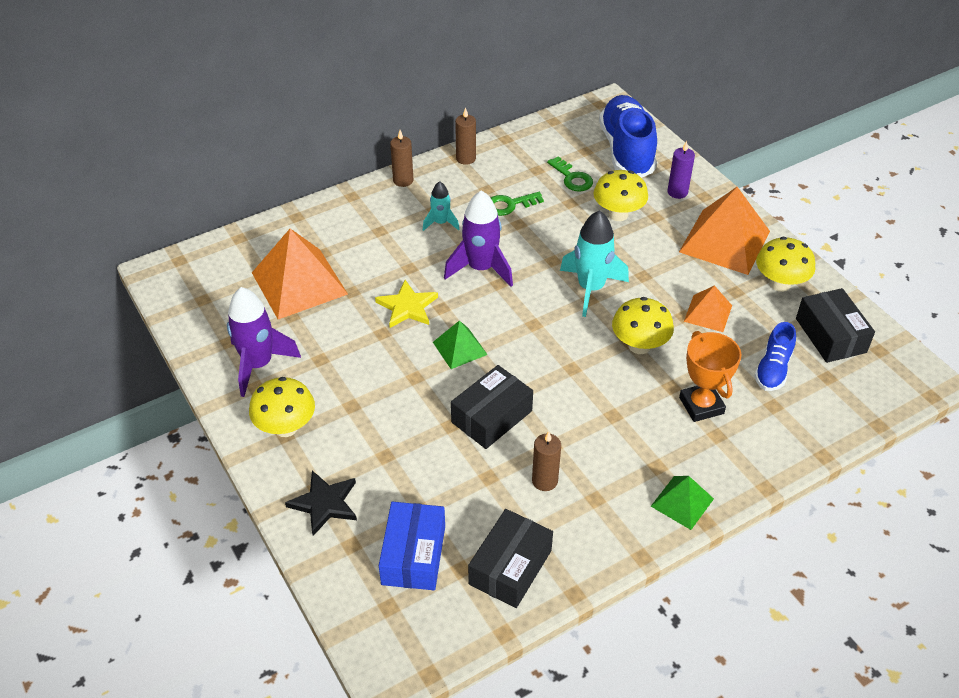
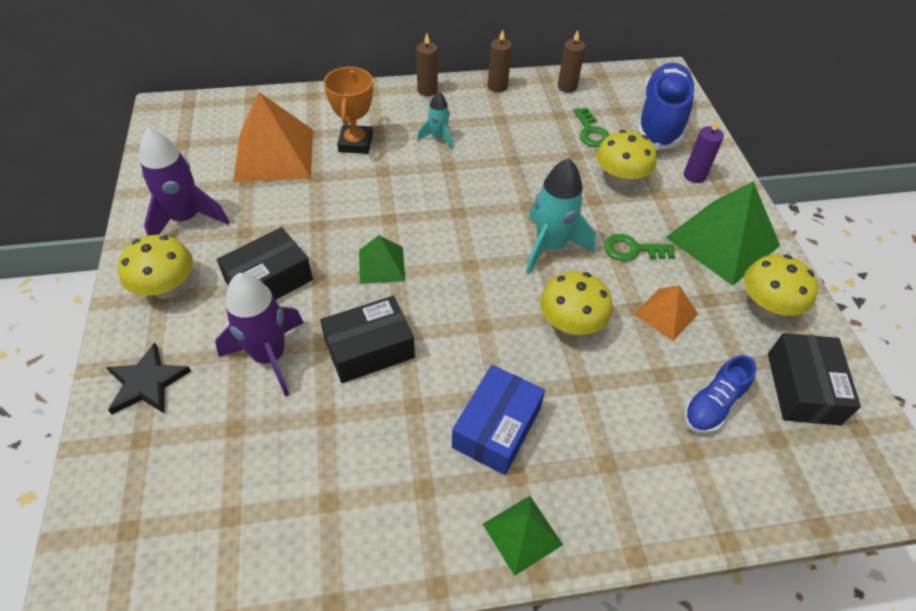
camera: 20 degrees right, 5 degrees up
(407, 307) = (357, 207): yellow star -> none
(413, 555) = (193, 477): blue box -> blue box (496, 428)
(481, 268) = (450, 192): purple rocket -> purple rocket (269, 356)
(509, 205) = (514, 140): green key -> green key (633, 250)
(510, 567) = (282, 536): black box -> black box (269, 280)
(544, 481) = (381, 444): brown candle -> brown candle (567, 87)
(701, 405) = (605, 419): orange trophy -> orange trophy (355, 143)
(724, 241) = (722, 241): orange pyramid -> green pyramid

